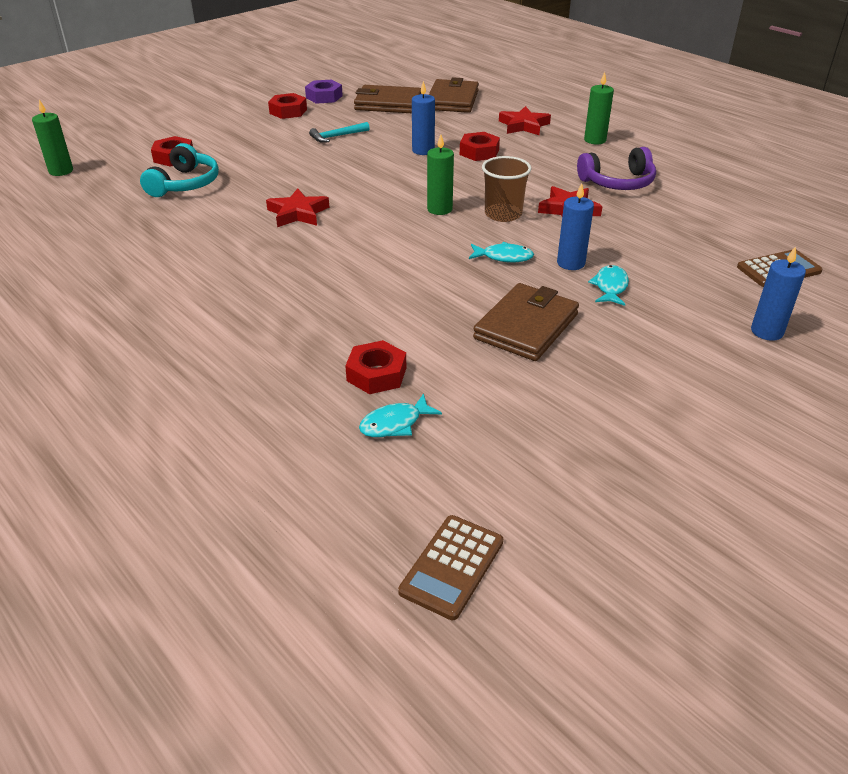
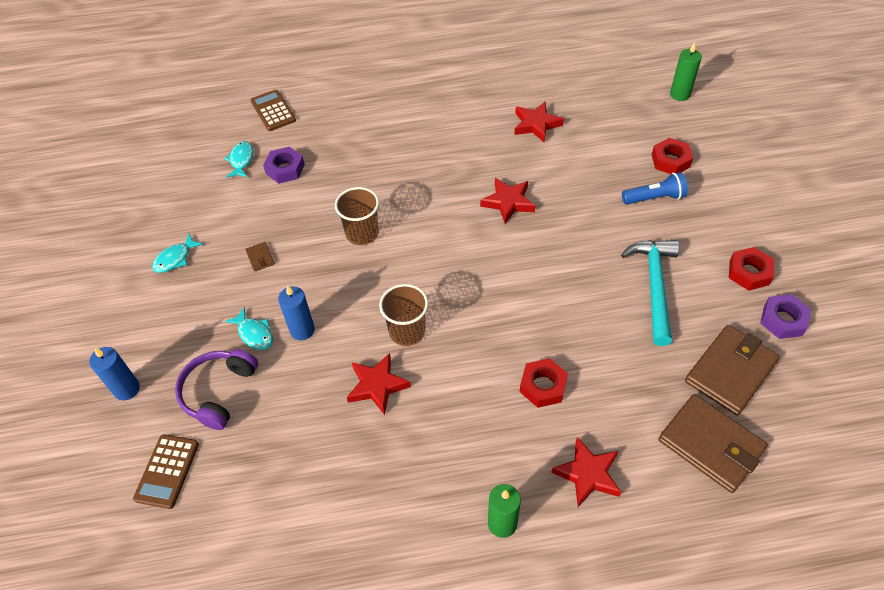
camera: 125 degrees right, 15 degrees up
(160, 230) = (536, 124): none -> red star
(185, 184) = (608, 154): turquoise headphones -> none
(232, 154) = (654, 198): none -> blue flashlight
(337, 136) = (654, 286): turquoise hammer -> turquoise hammer, size x1.83
(376, 374) = (285, 169): red nut -> purple nut
(421, 276) = (362, 233): none -> brown cup
(423, 150) = (576, 340): blue candle -> none
(439, 209) = (449, 292): green candle -> none
(452, 566) = (146, 142): brown calculator -> brown calculator (273, 111)
(503, 257) = (345, 293): turquoise fish -> turquoise fish (175, 258)
(526, 326) = (260, 258): brown wallet -> brown wallet, size x0.41
(618, 182) = (393, 466): purple headphones -> purple headphones (219, 392)

